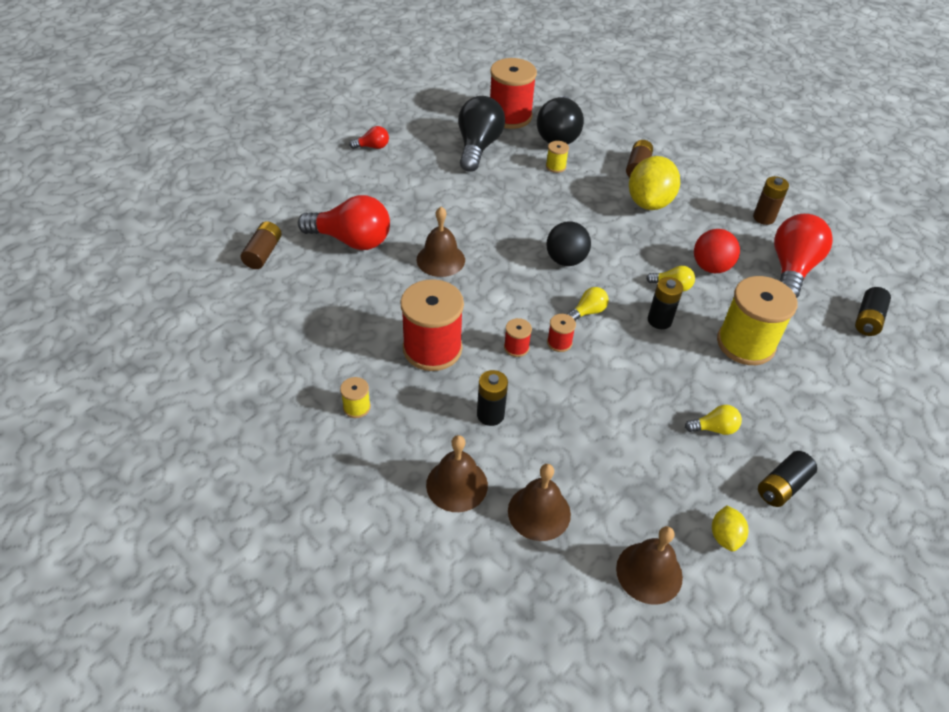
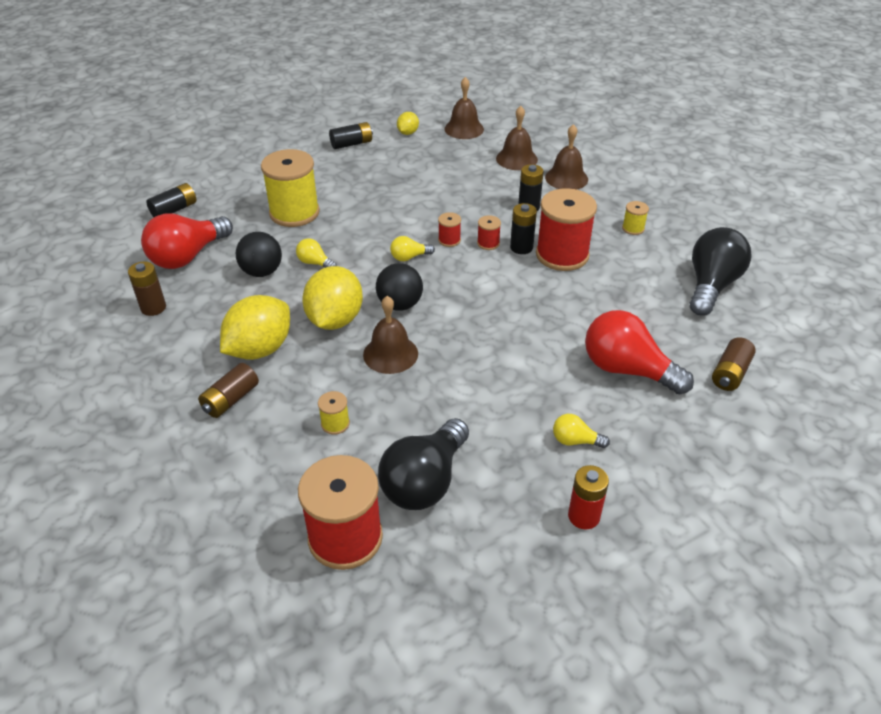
camera: 160 degrees left, 5 degrees down
(372, 147) = (583, 516): red light bulb -> red battery
(440, 259) = (531, 329): brown bell -> brown bell (390, 354)
(558, 135) = (294, 480): black light bulb -> black light bulb (711, 285)
(611, 236) = (335, 320): none -> yellow lemon
(659, 320) = (350, 240): black battery -> black battery (521, 247)
(710, 267) = (262, 272): red ball -> black ball
(714, 428) = (369, 174): yellow light bulb -> yellow light bulb (575, 441)

